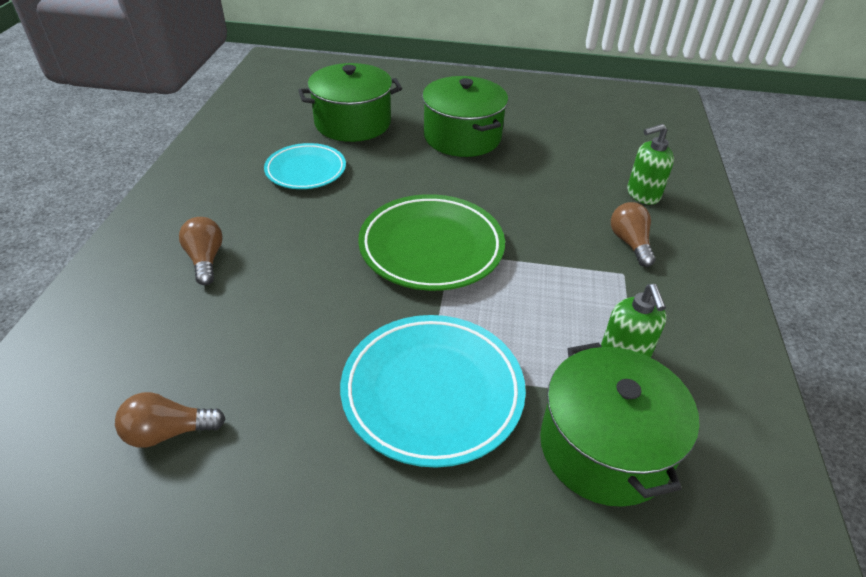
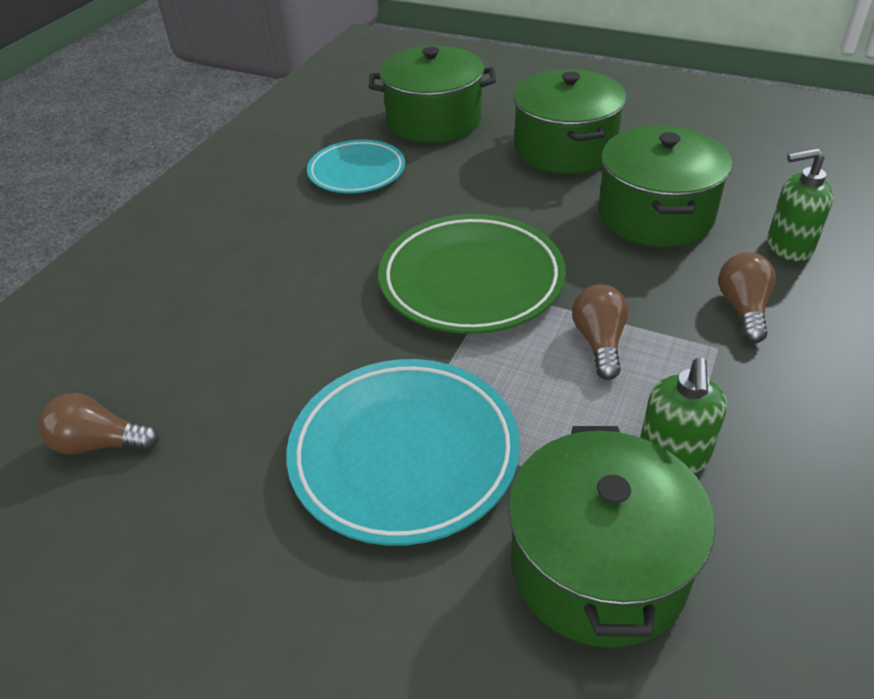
camera: 20 degrees right, 0 degrees up
(205, 259) = (208, 261): brown light bulb -> brown light bulb (599, 342)
(546, 181) = (655, 215): none -> green pot

